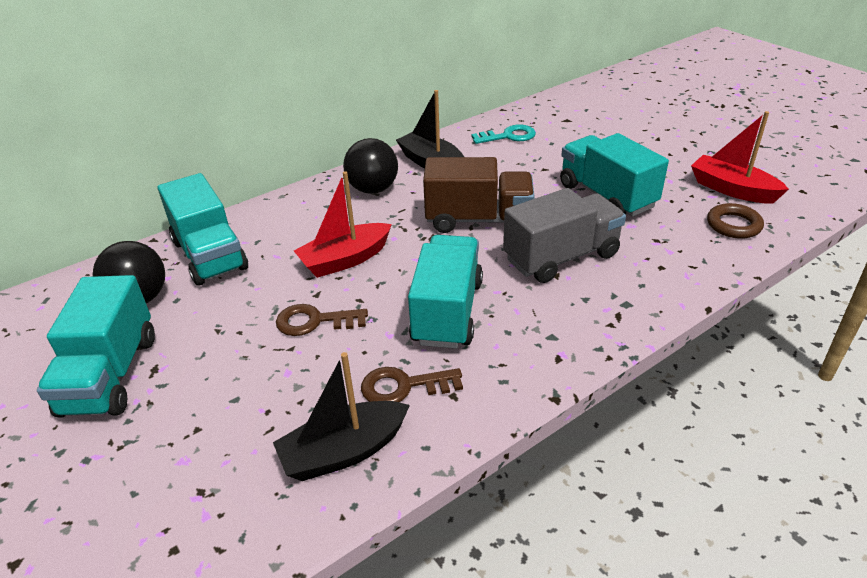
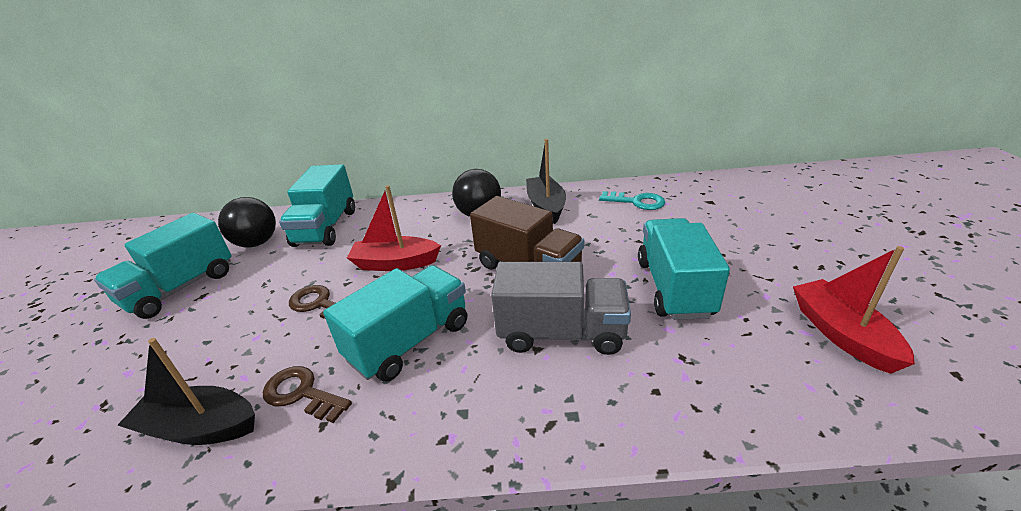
camera: 35 degrees right, 5 degrees down
(733, 225) = (801, 379): brown ring -> none

